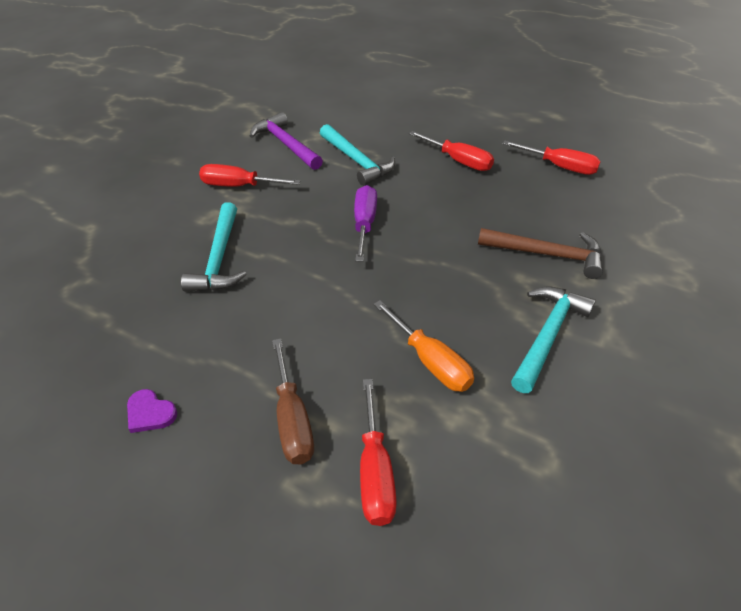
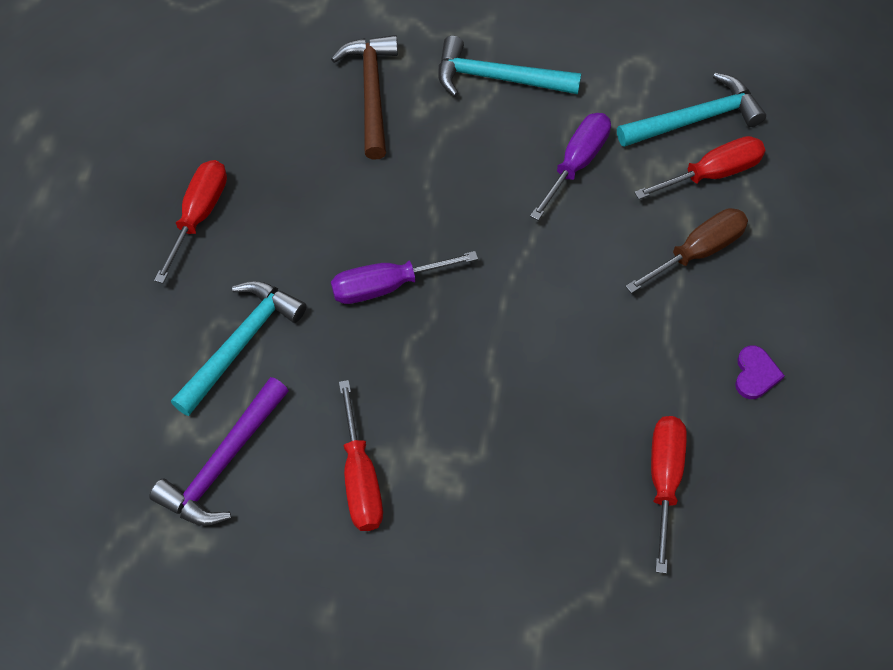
camera: 110 degrees left, 15 degrees up
(219, 258) = (521, 425): turquoise hammer -> turquoise hammer (695, 119)
(430, 361) = (576, 163): orange screwdriver -> purple screwdriver
(559, 167) = (177, 100): red screwdriver -> red screwdriver (664, 480)

